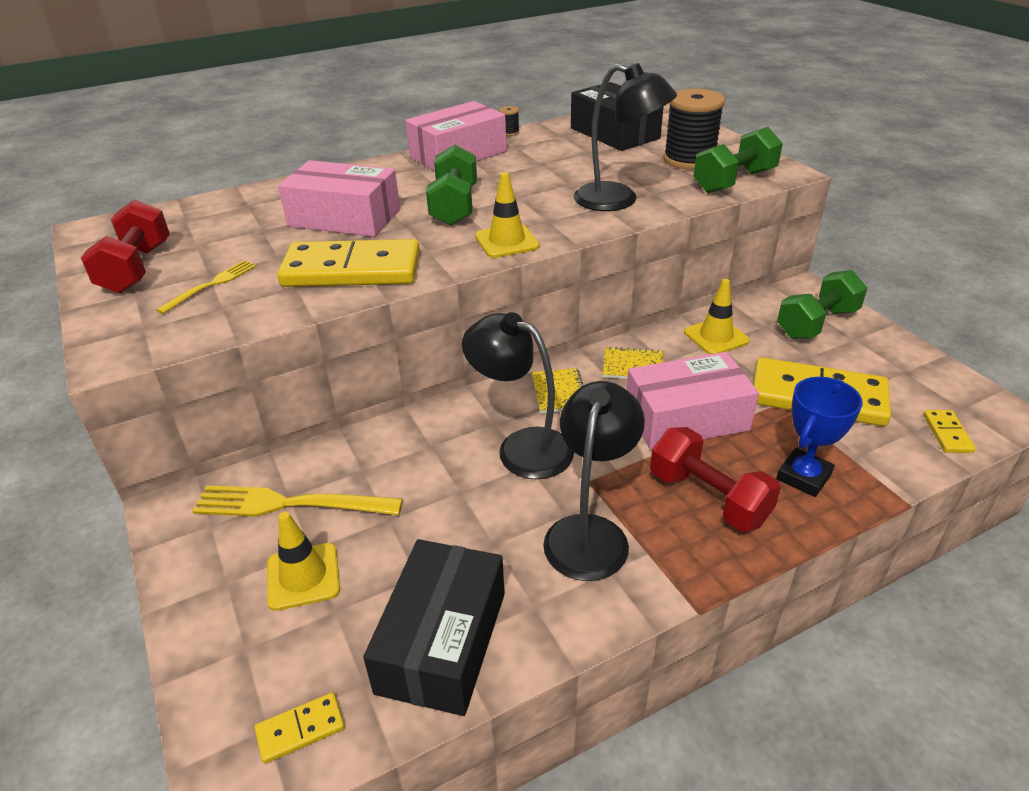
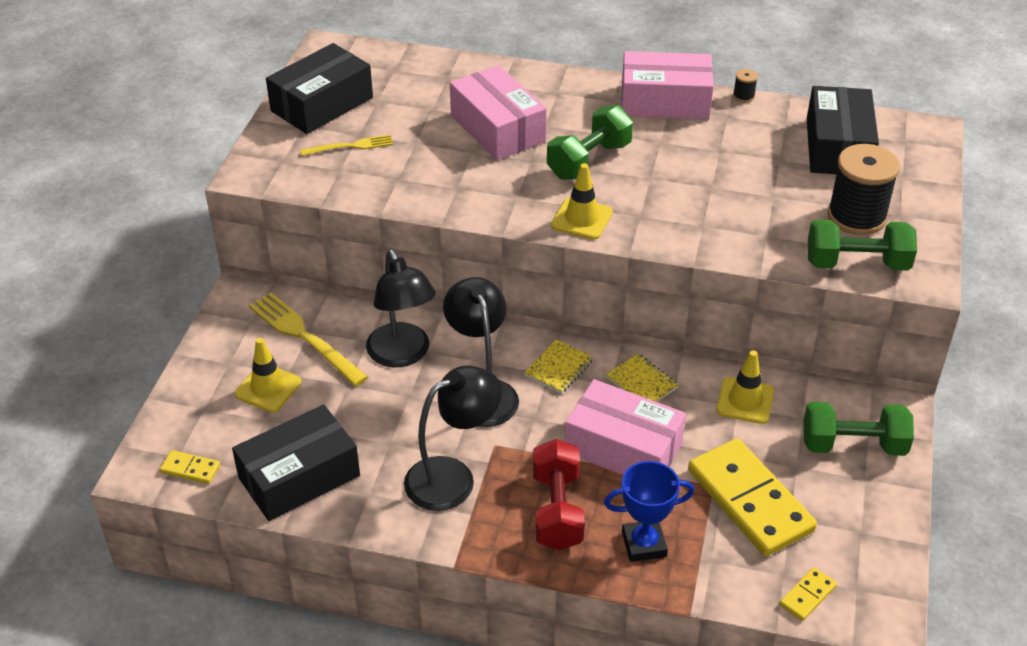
camera: 40 degrees right, 5 degrees up
(137, 269) = (322, 104): red dumbbell -> black box
(352, 270) = (448, 183): yellow domino -> none
(618, 200) = (724, 227): black lamp -> black lamp (402, 355)

